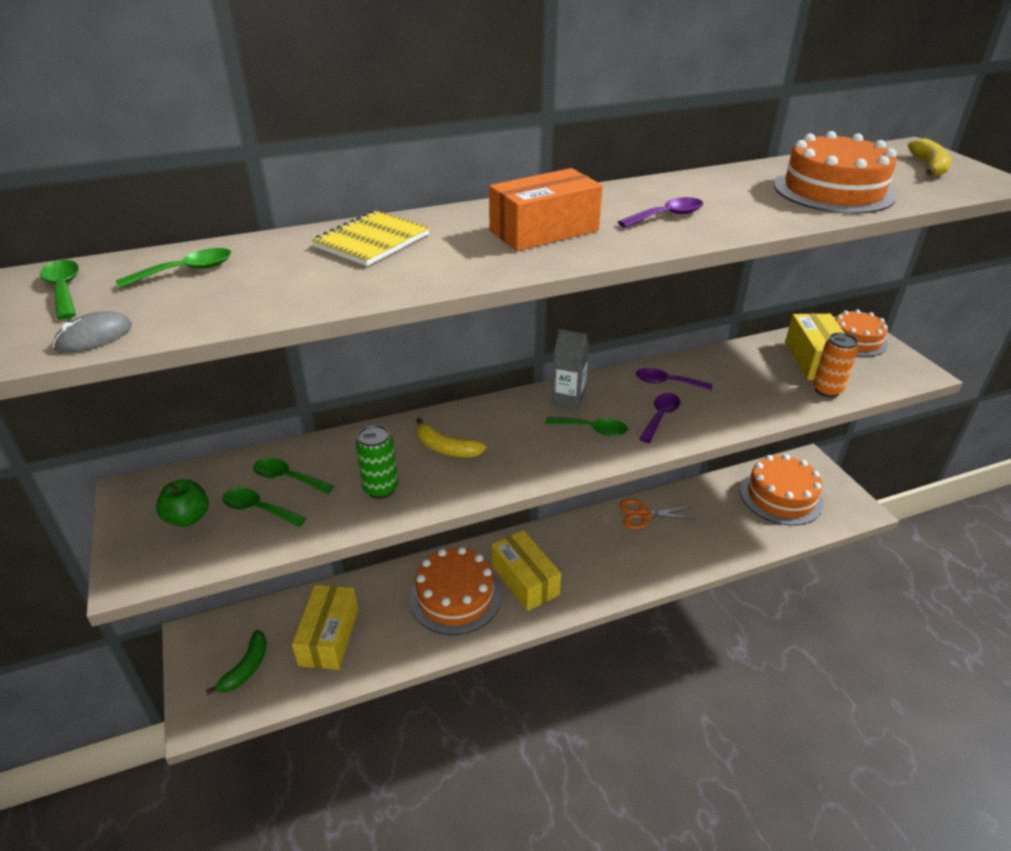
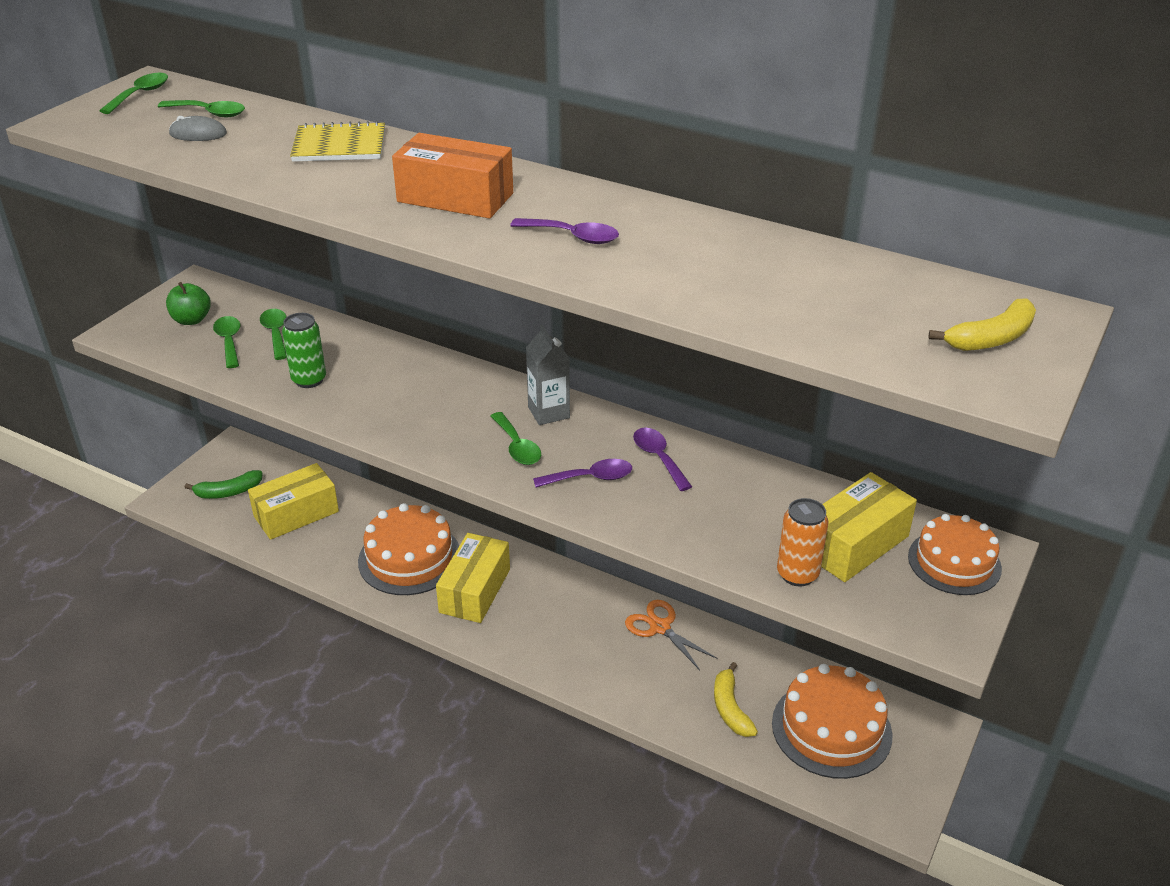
camera: 50 degrees right, 0 degrees up
(94, 337) = (93, 131): grey mouse -> grey mouse (198, 134)
(446, 448) = (396, 383): yellow banana -> yellow banana (730, 708)
(833, 190) = (792, 299): orange cake -> none

